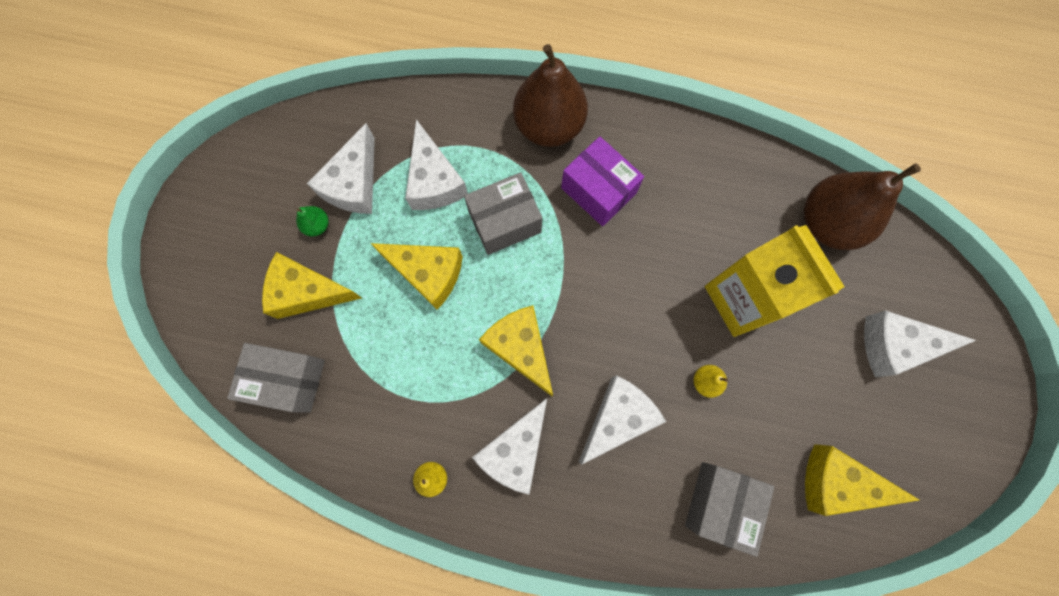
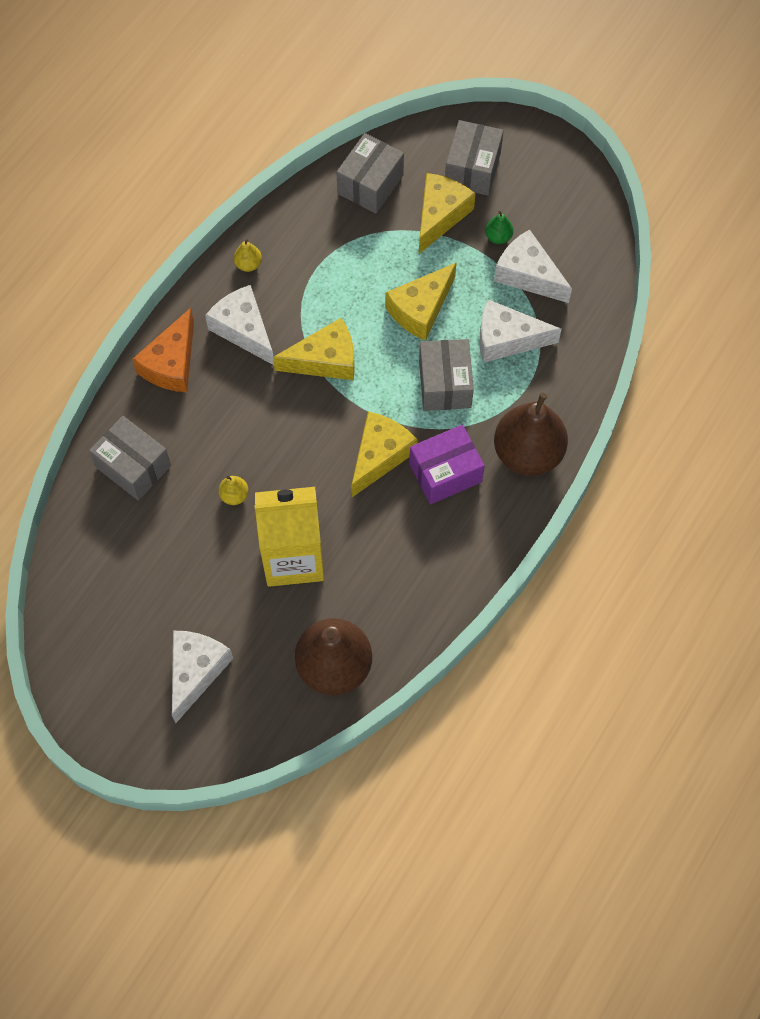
camera: 110 degrees right, 10 degrees down
(239, 278) = (472, 169): none -> grey box
(585, 513) = (171, 363): none -> orange cheese
(617, 418) = (235, 414): white cheese -> none
(837, 482) = (106, 566): yellow cheese -> yellow cheese (380, 456)

